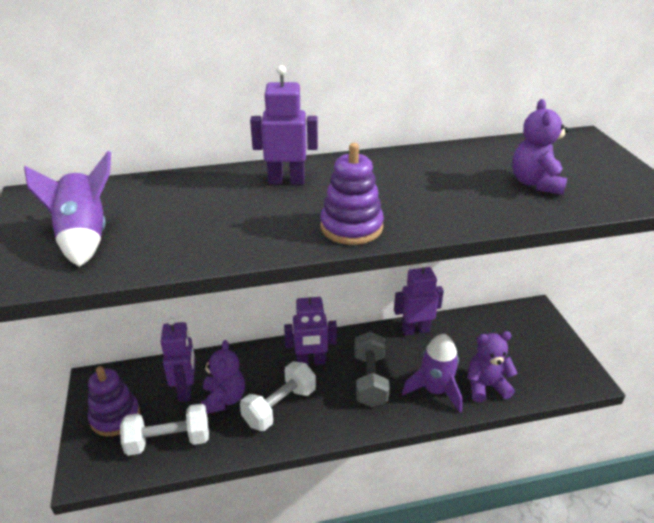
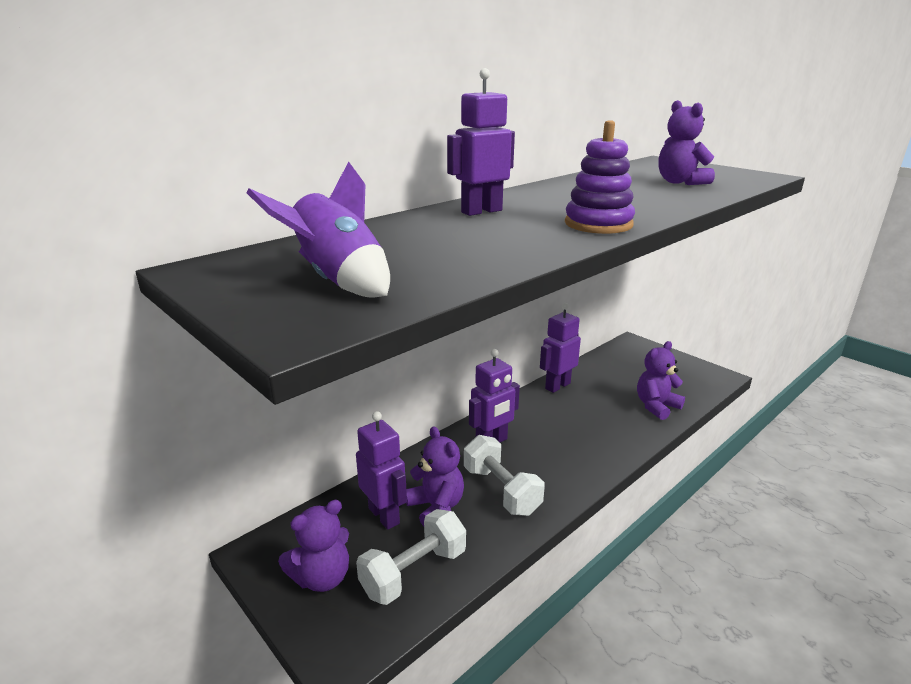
camera: 30 degrees left, 10 degrees down
(115, 416) = (322, 577): purple stacking toy -> purple teddy bear
(280, 407) = (501, 490): white dumbbell -> white dumbbell turned 45 degrees counterclockwise
(370, 380) = (560, 436): grey dumbbell -> none
(435, 390) = (622, 424): purple rocket -> none

